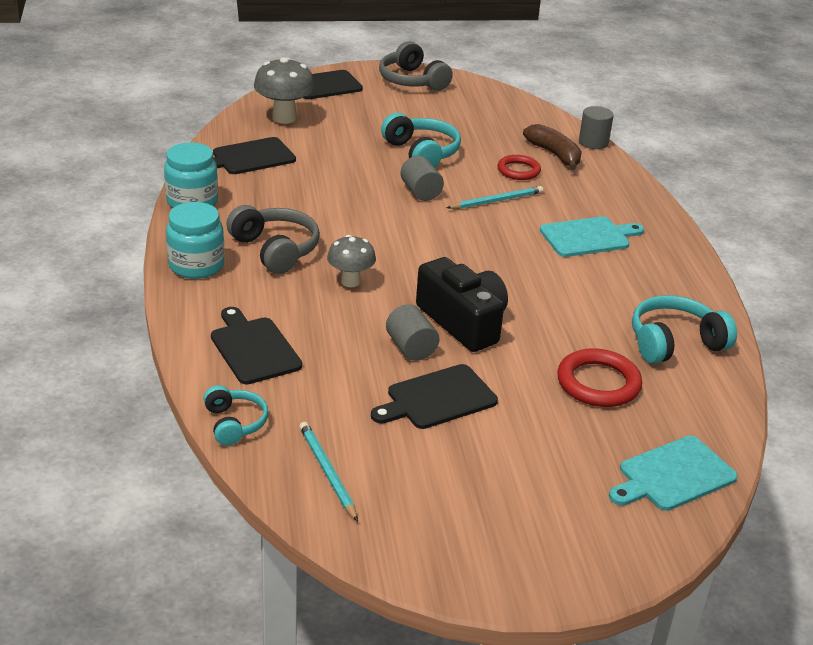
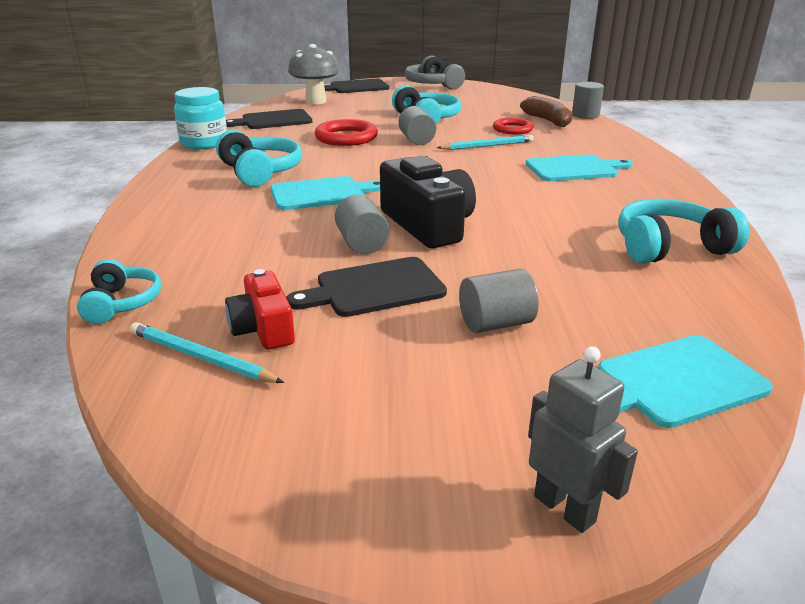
camera: 10 degrees right, 5 degrees down
(196, 265) = (177, 180): turquoise jar -> none
(254, 348) = (190, 240): black cutting board -> none
(275, 250) = (260, 172): grey headphones -> turquoise headphones
(327, 472) = (201, 357): turquoise pencil -> turquoise pencil turned 45 degrees counterclockwise
(350, 281) = (321, 194): grey mushroom -> turquoise cutting board
(363, 443) = (263, 328): none -> red camera
(541, 430) = (495, 324): none -> grey cylinder
(598, 383) = (575, 280): red ring -> red ring (346, 137)
(604, 567) = (565, 508): none -> grey robot

